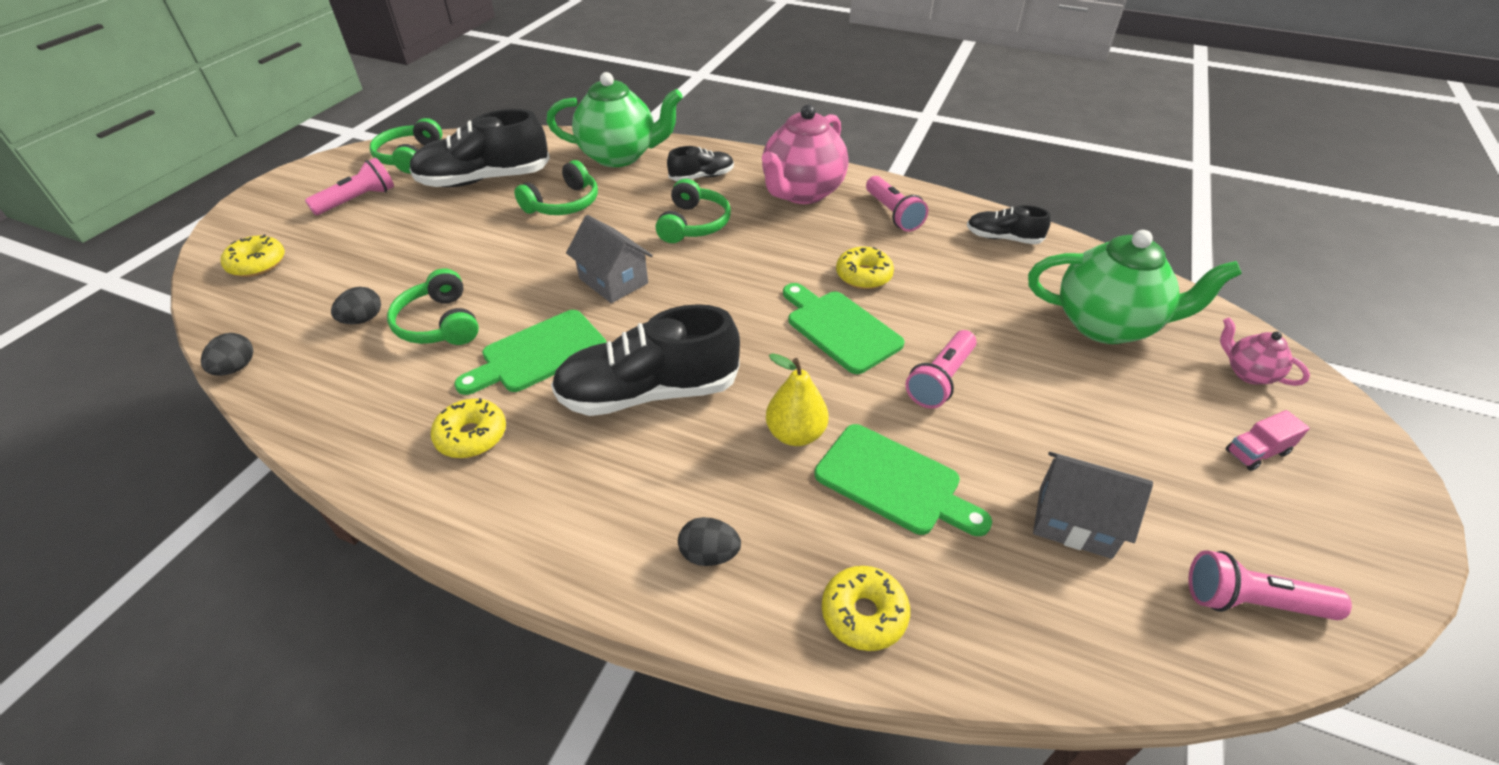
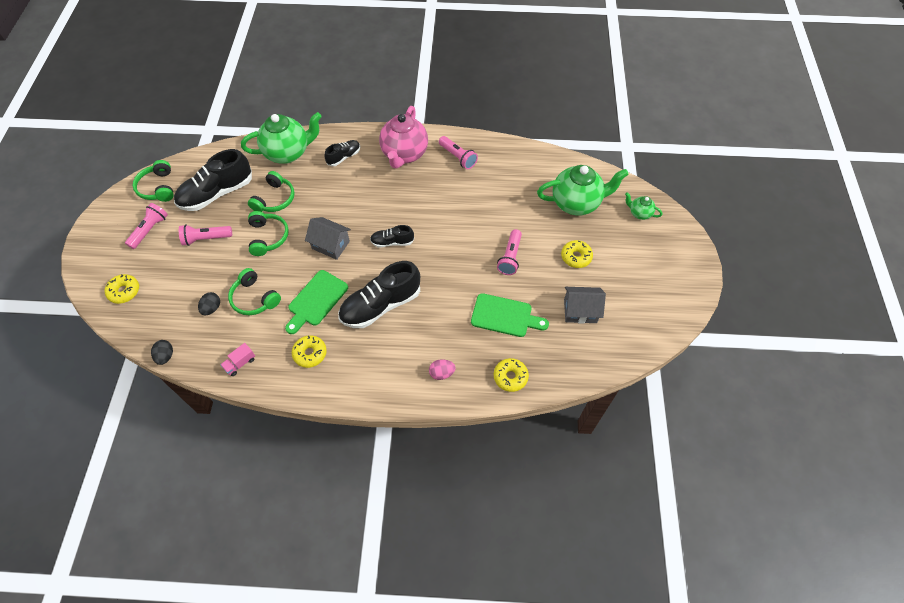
camera: 20 degrees left, 15 degrees up
(693, 224) = (355, 194): green headphones -> green headphones (268, 237)
(709, 554) = (442, 373): black egg -> pink egg
(795, 434) = (456, 306): yellow pear -> none
(839, 328) = (455, 241): green cutting board -> none
(863, 275) = (456, 205): yellow donut -> yellow donut (576, 257)
(1003, 238) = (518, 159): black shoe -> black shoe (392, 242)
(1248, 373) = (639, 213): pink teapot -> green teapot
(1250, 601) = (648, 324): pink flashlight -> pink flashlight (206, 239)
(1256, 452) = (645, 255): pink truck -> pink truck (240, 363)

